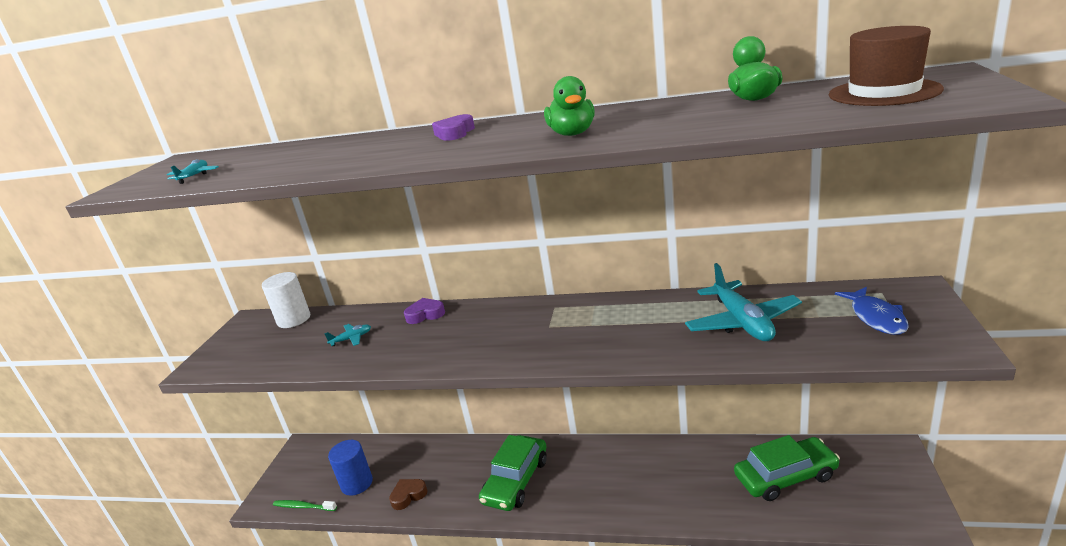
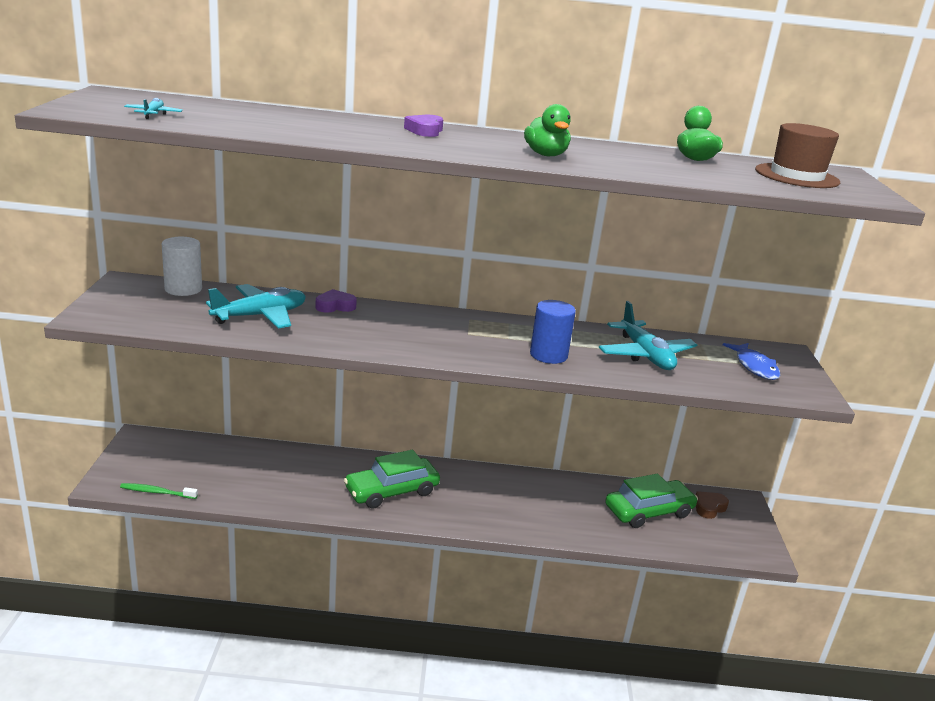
camera: 15 degrees left, 0 degrees up
(351, 339) = (260, 316): turquoise plane -> turquoise plane, size x2.19
(357, 483) = (215, 477): blue cylinder -> blue cylinder (548, 355)
(408, 496) = (277, 493): brown heart -> brown heart (709, 507)
(516, 481) = (392, 491): green car -> green car turned 45 degrees clockwise

